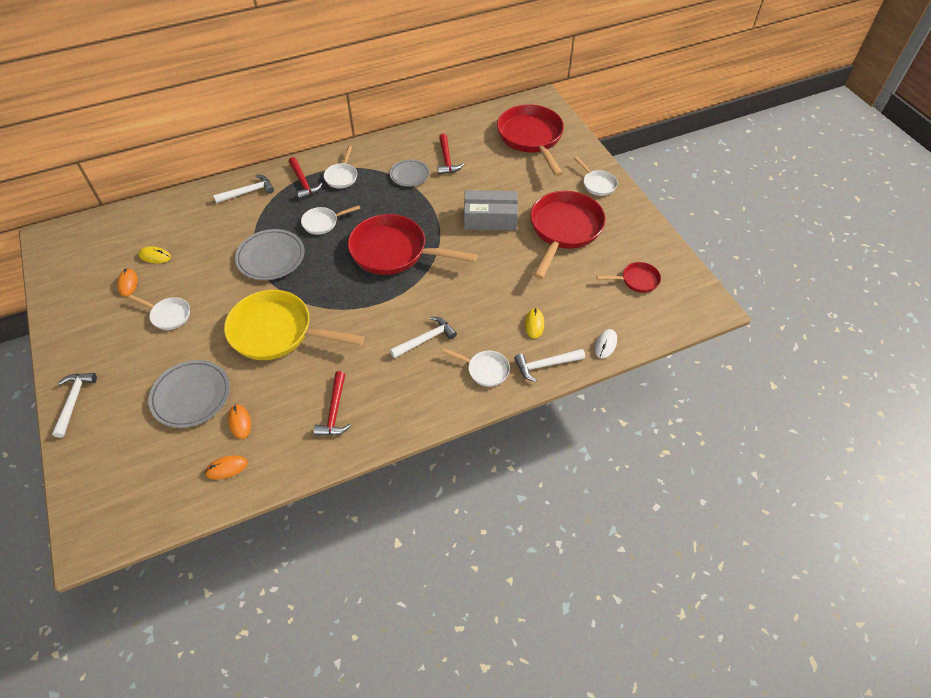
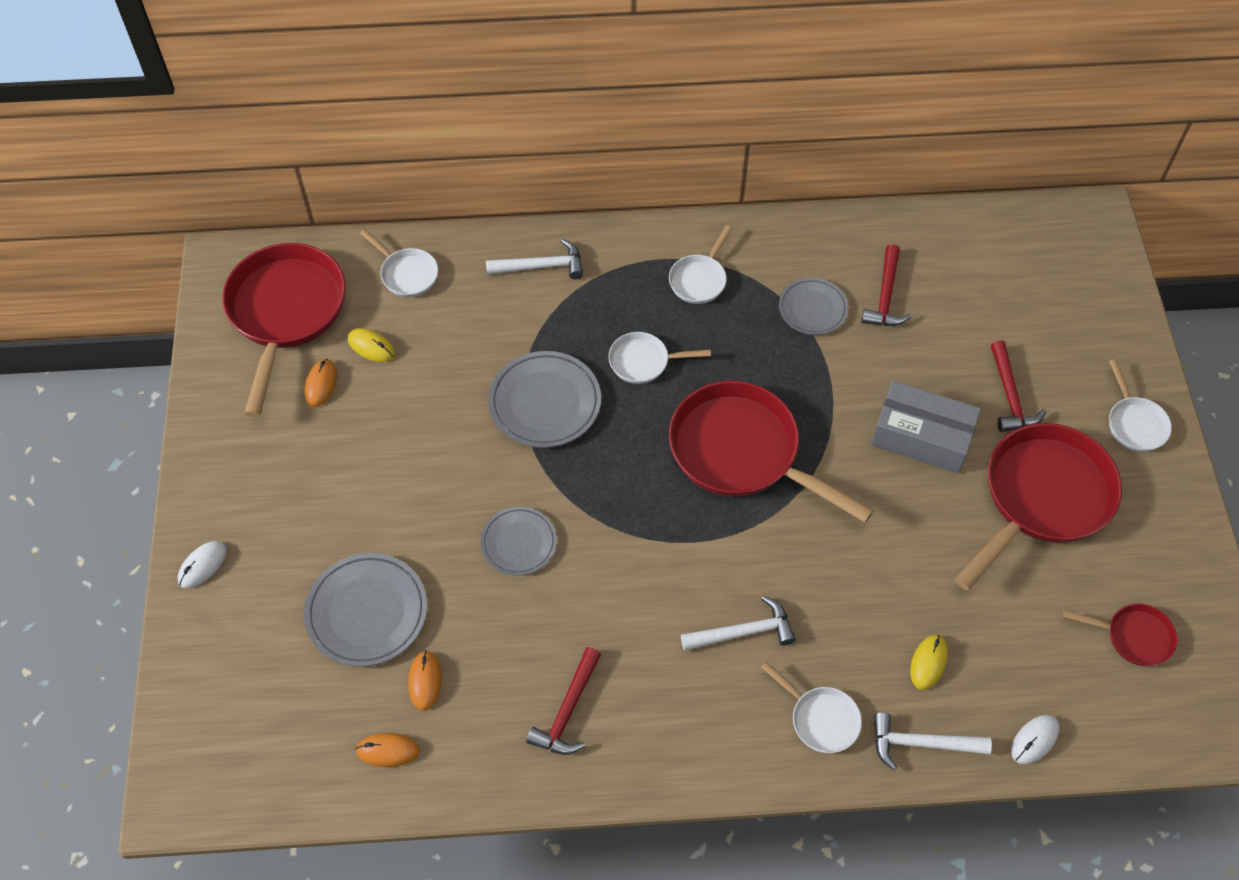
camera: 20 degrees right, 5 degrees up
(74, 401) = (202, 565): white hammer -> white mouse
(169, 315) = (367, 461): white pan -> white pan (407, 274)
(277, 332) = (518, 543): yellow pan -> grey plate
(303, 182) = (634, 273): red hammer -> red hammer (1010, 396)
(531, 138) = (1049, 293): red pan -> red pan (286, 312)

